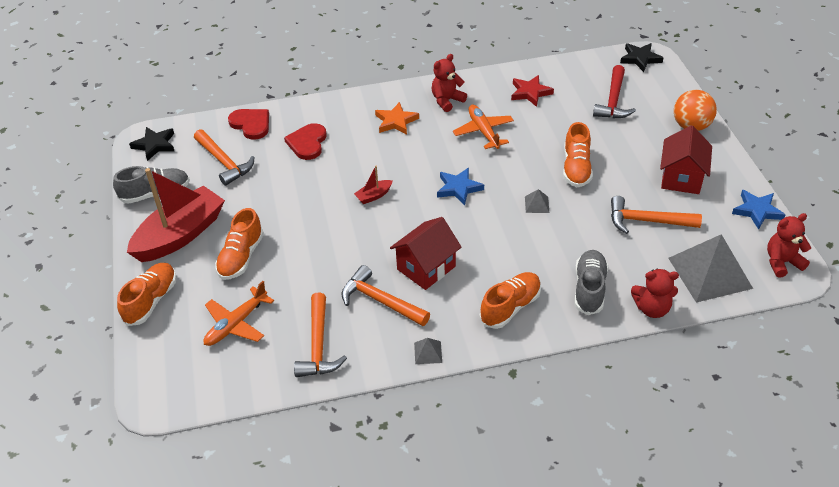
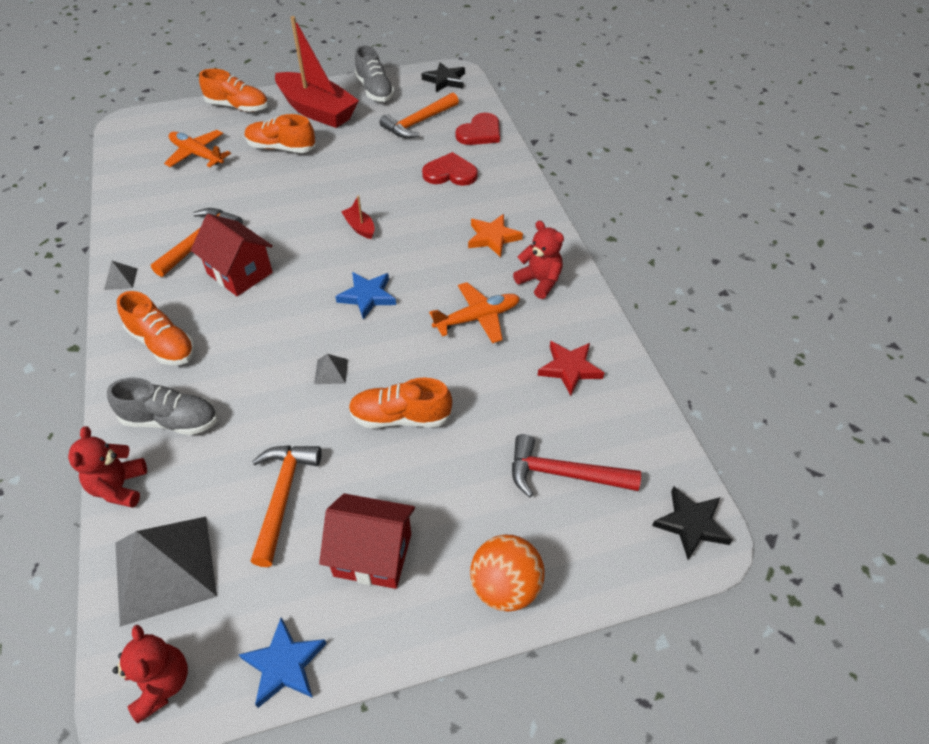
camera: 85 degrees right, 5 degrees up
(318, 345) = (155, 205): orange hammer -> none

